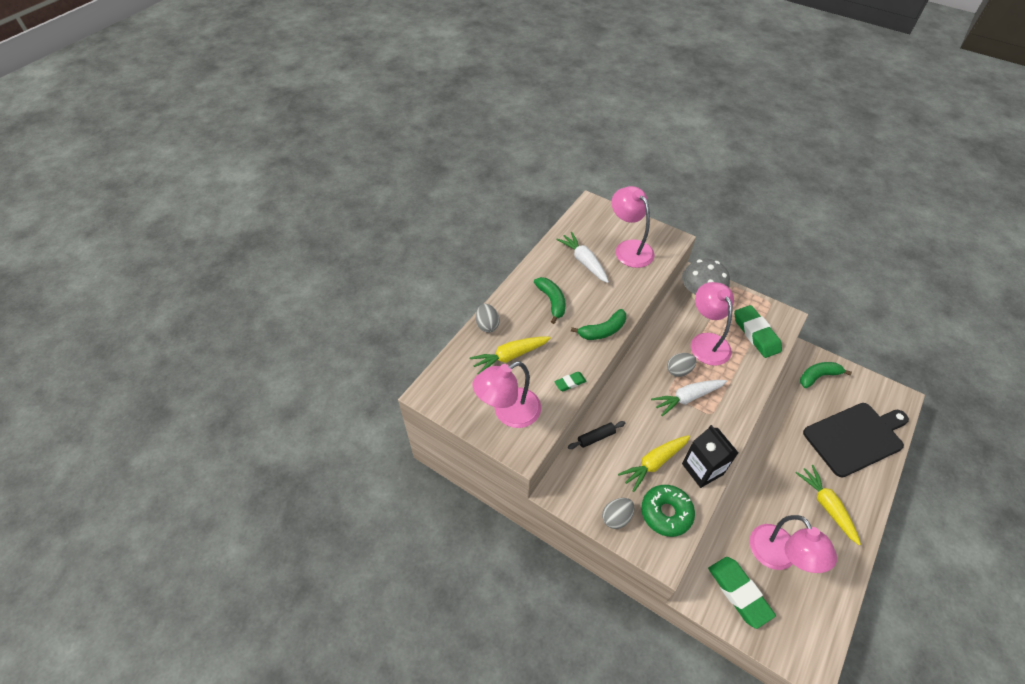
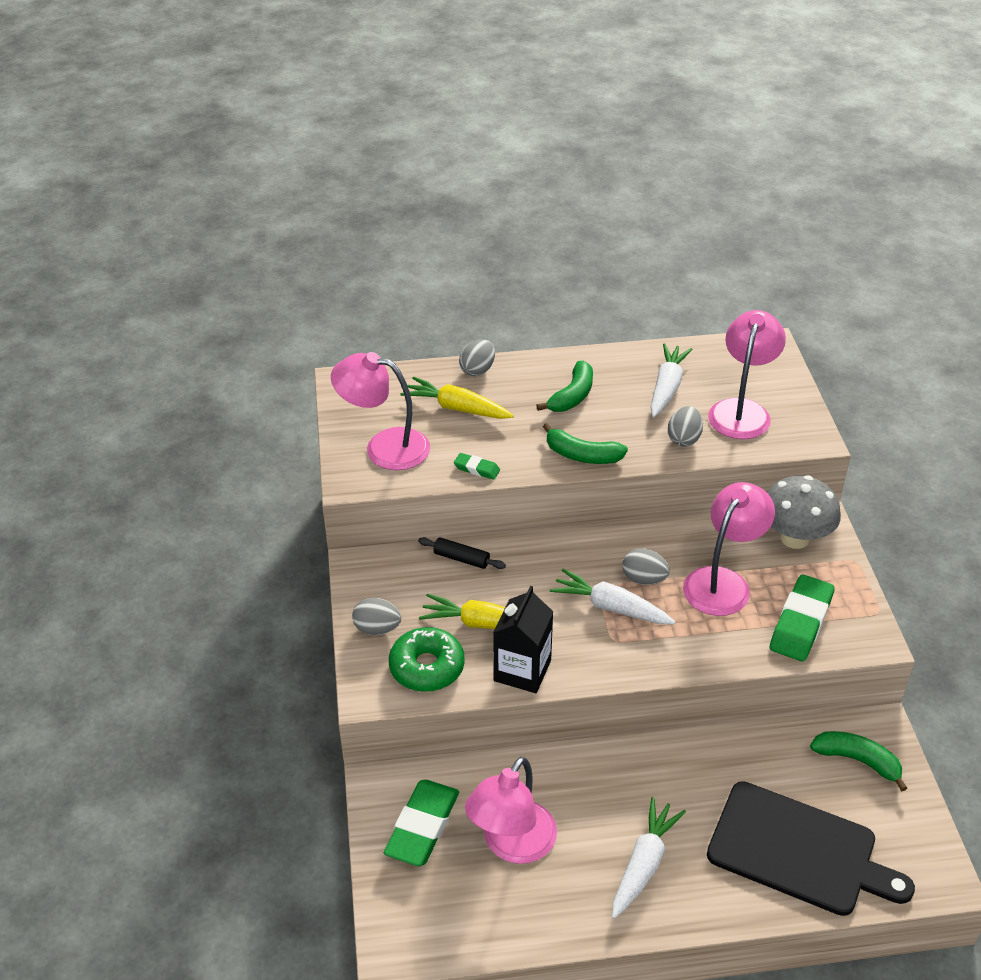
camera: 50 degrees right, 10 degrees down
(629, 283) = (684, 439): none -> grey egg
(826, 505) = (644, 863): yellow carrot -> white carrot

